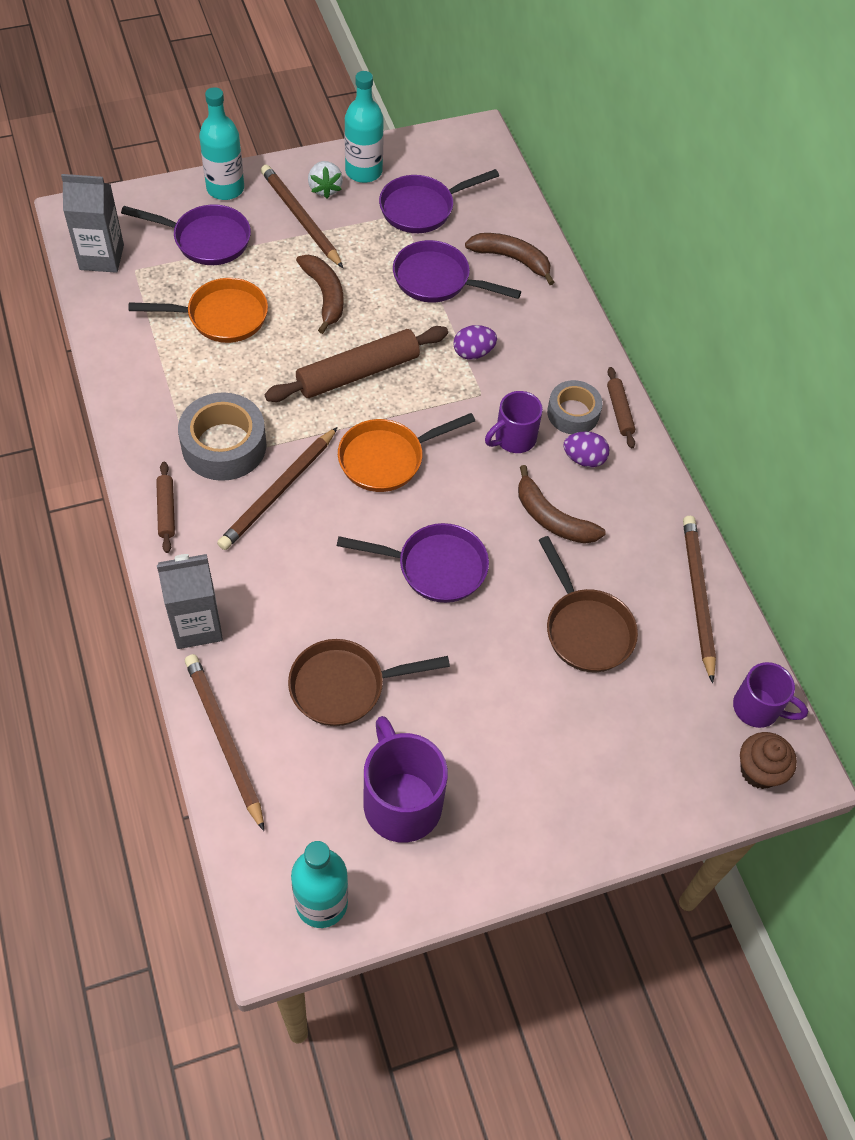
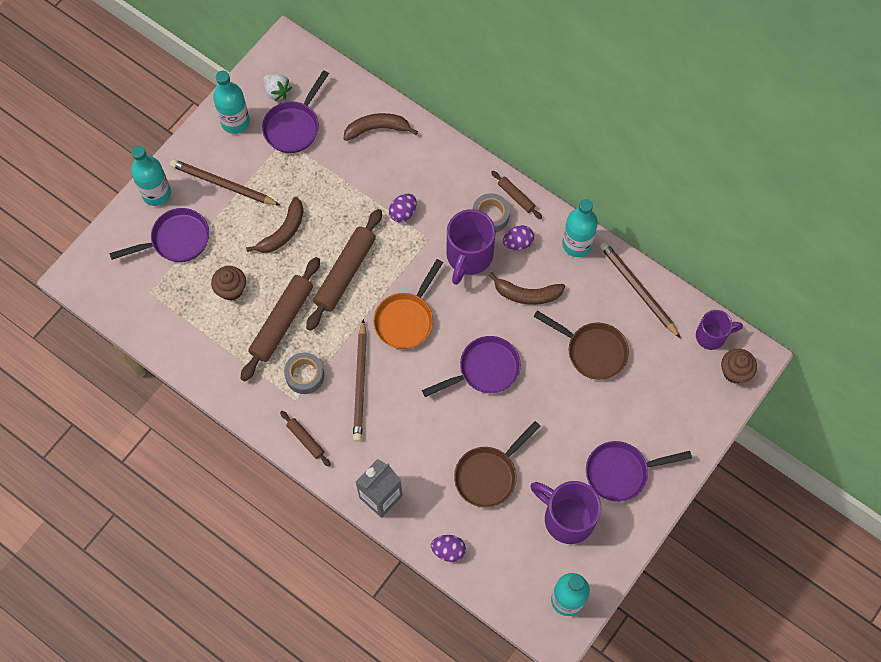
camera: 30 degrees left, 10 degrees up
(101, 257) = (120, 297): grey carton -> none
(221, 316) = (231, 289): orange pan -> brown cupcake
(224, 445) = (305, 375): grey tape -> grey tape, size x0.64
(224, 739) = (448, 550): brown pencil -> purple egg
(246, 378) = (281, 322): none -> brown rolling pin
(324, 295) = (283, 232): brown banana -> brown banana turned 90 degrees clockwise
(325, 189) = (221, 151): white strawberry -> white strawberry (277, 91)
(437, 280) = (343, 174): purple pan -> purple pan (621, 472)
(513, 439) = (468, 256): purple mug -> purple mug, size x1.60
(656, 502) = (577, 244): none -> turquoise bottle

